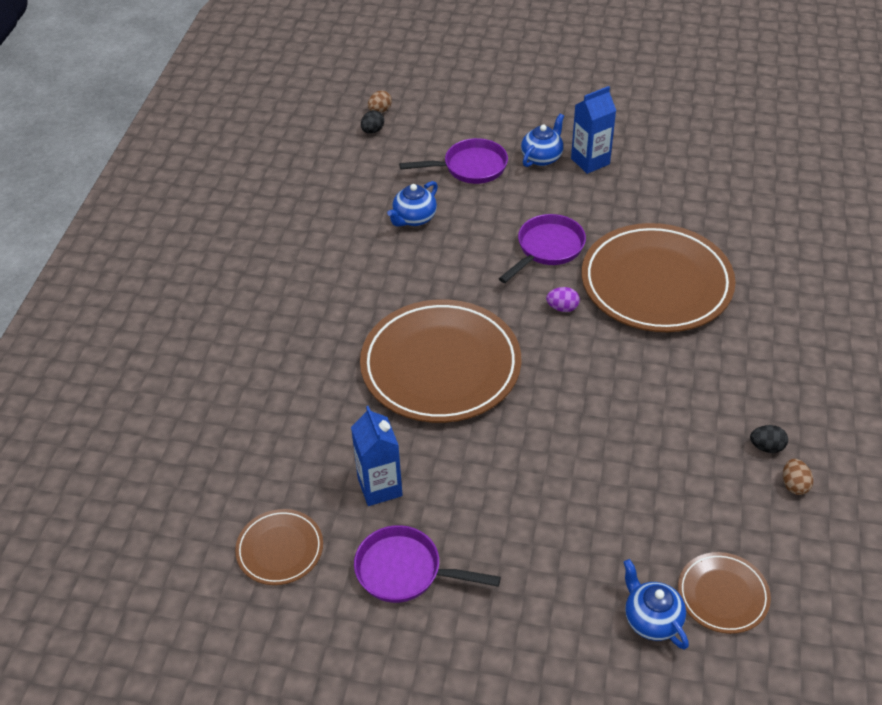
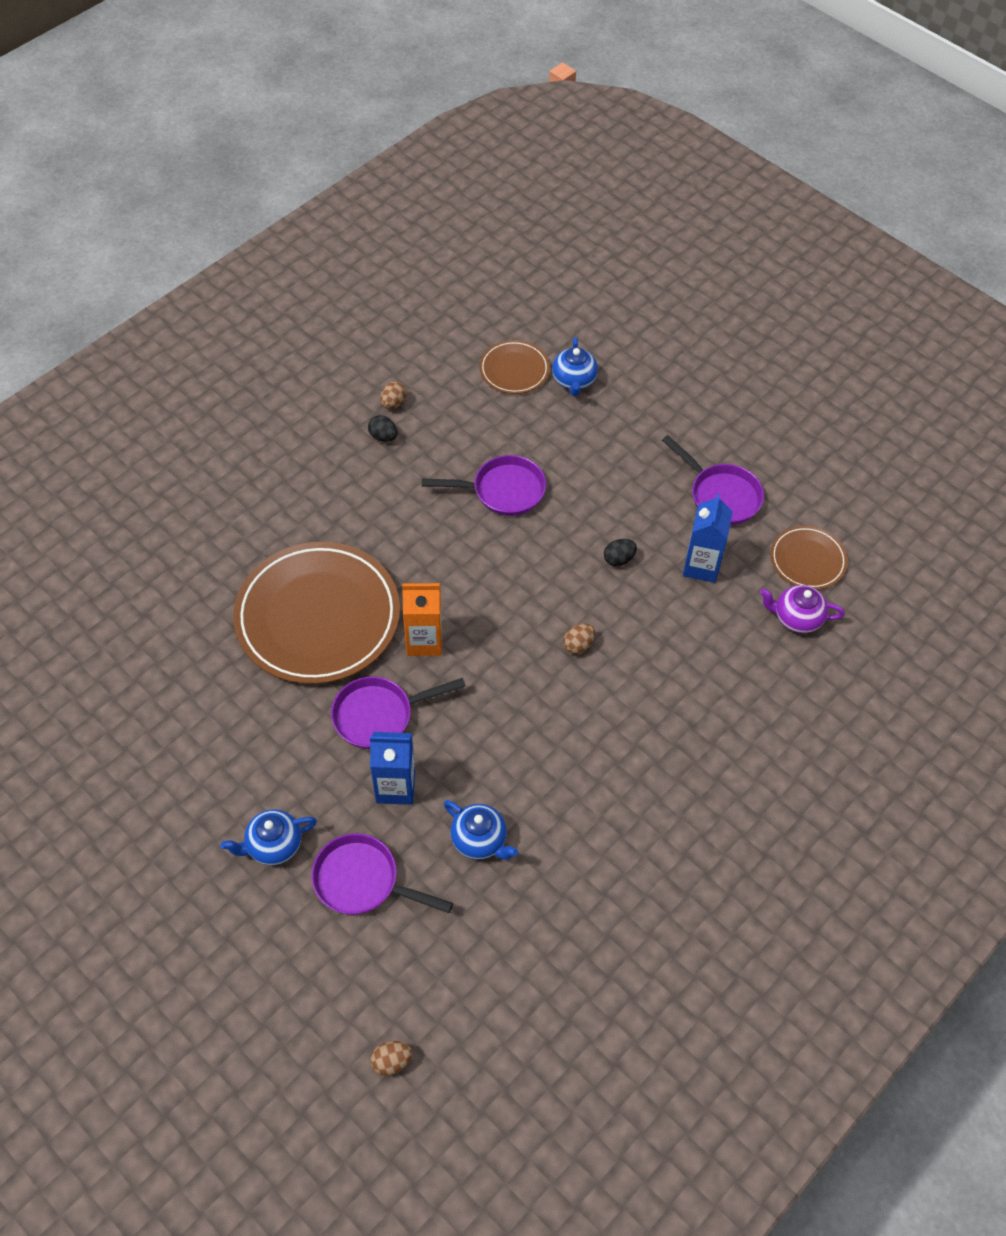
camera: 150 degrees left, 10 degrees up
(263, 486) = (796, 618): none -> purple teapot
(372, 131) = (427, 1025): black egg -> black egg (618, 559)
(414, 218) = (479, 840): blue teapot -> blue teapot turned 60 degrees clockwise
(440, 366) = (578, 645): brown plate -> brown egg
(562, 308) = (424, 641): purple egg -> orange carton
(590, 161) = (229, 806): blue carton -> blue carton (395, 787)
(613, 457) = (503, 491): none -> purple pan

